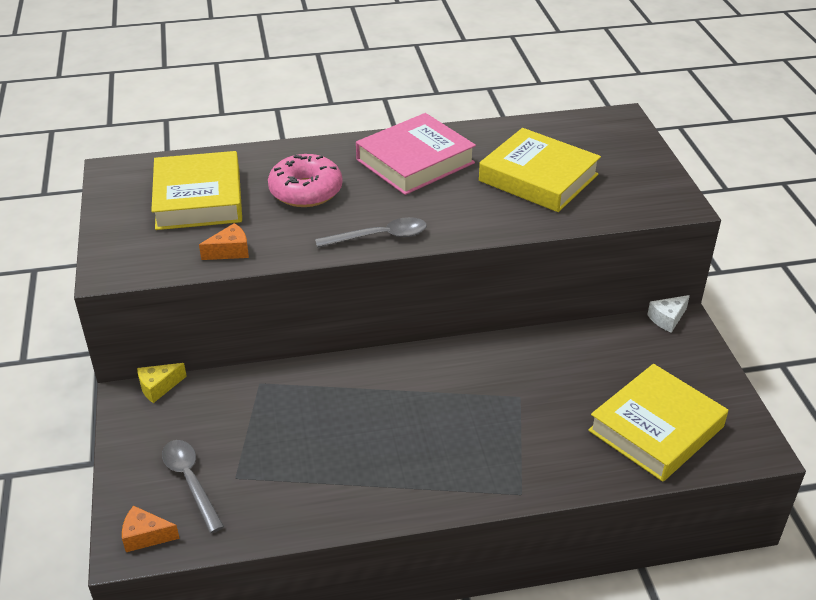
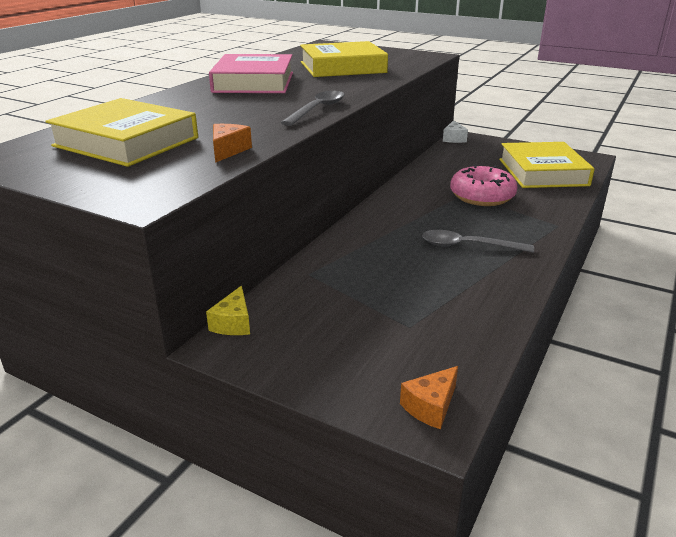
camera: 50 degrees left, 10 degrees down
(190, 481) = (385, 352): grey spoon -> grey spoon (468, 246)
(306, 191) = (211, 112): pink donut -> pink donut (482, 196)

